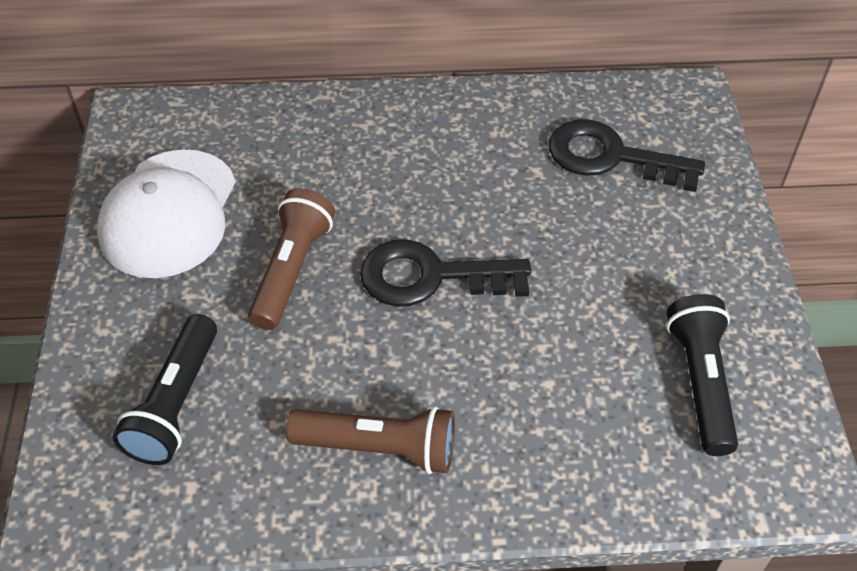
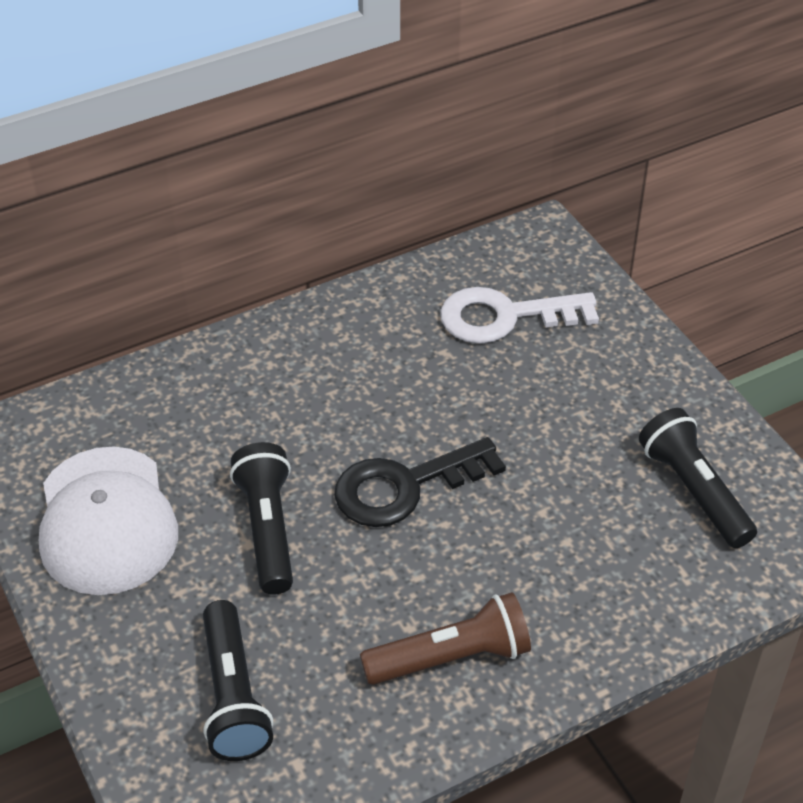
camera: 25 degrees left, 5 degrees down
(292, 270) = (268, 529): brown flashlight -> black flashlight
(611, 157) = (505, 317): black key -> white key

